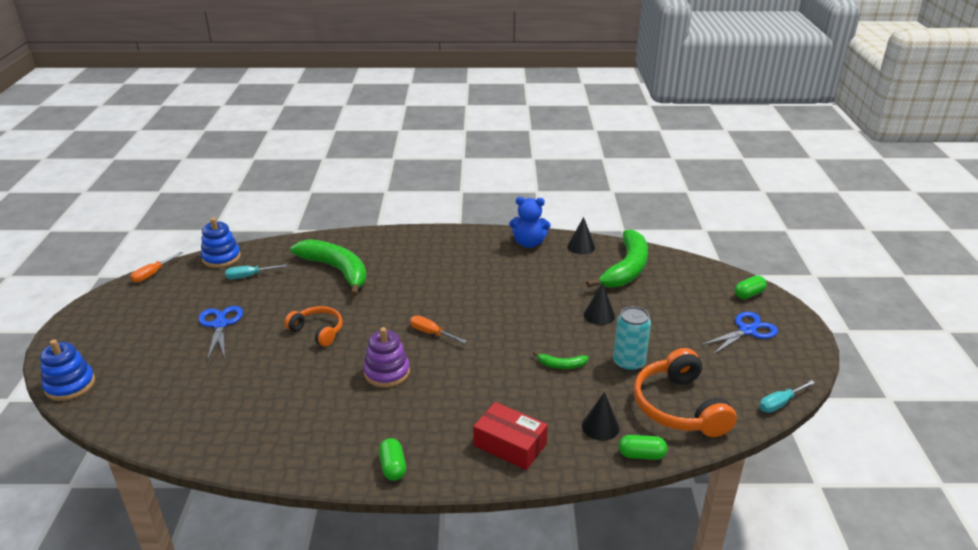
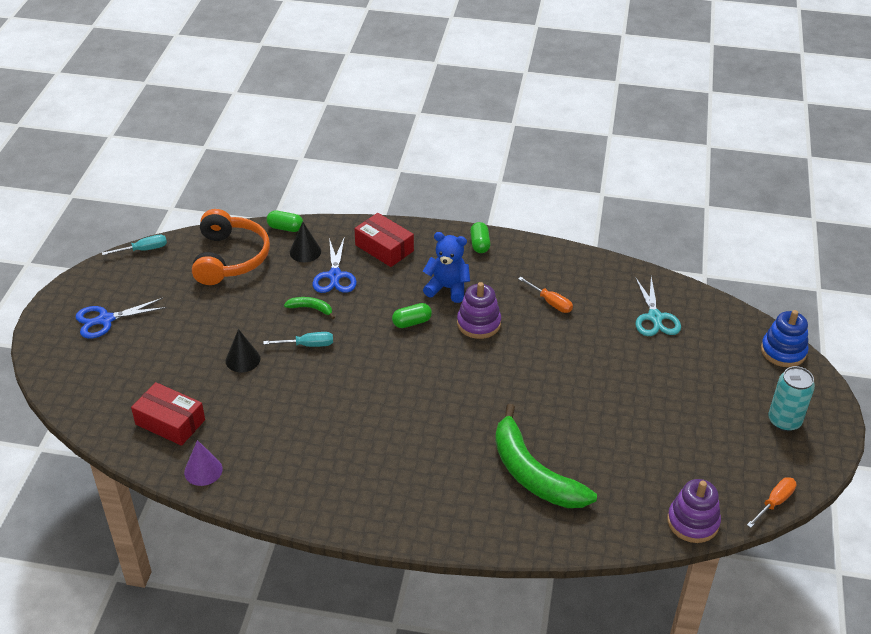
camera: 170 degrees left, 10 degrees up
(195, 403) = (655, 317): none -> turquoise scissors
(220, 324) = (659, 405): blue scissors -> blue scissors (335, 276)
(221, 258) = (693, 522): blue stacking toy -> purple stacking toy
(249, 276) = (645, 479): turquoise screwdriver -> turquoise screwdriver (307, 345)
(317, 331) = (549, 381): orange headphones -> none
(431, 333) = (428, 361): orange screwdriver -> orange screwdriver (550, 302)
(529, 243) = (269, 488): blue teddy bear -> blue teddy bear (447, 288)
(581, 246) = (203, 470): black cone -> purple cone
(626, 269) = (170, 422): green banana -> red box
(628, 363) = (247, 302): turquoise can -> turquoise can (784, 421)
(749, 294) = (61, 363): green capsule -> green capsule (412, 322)

